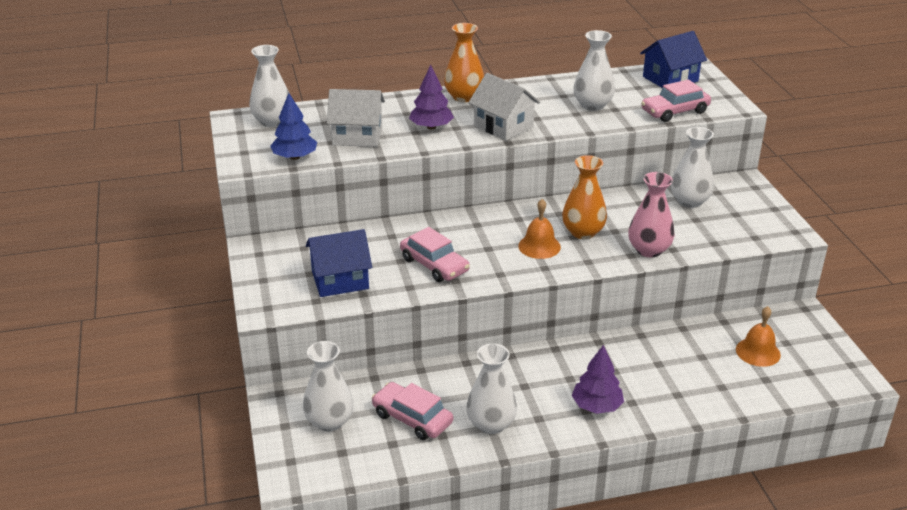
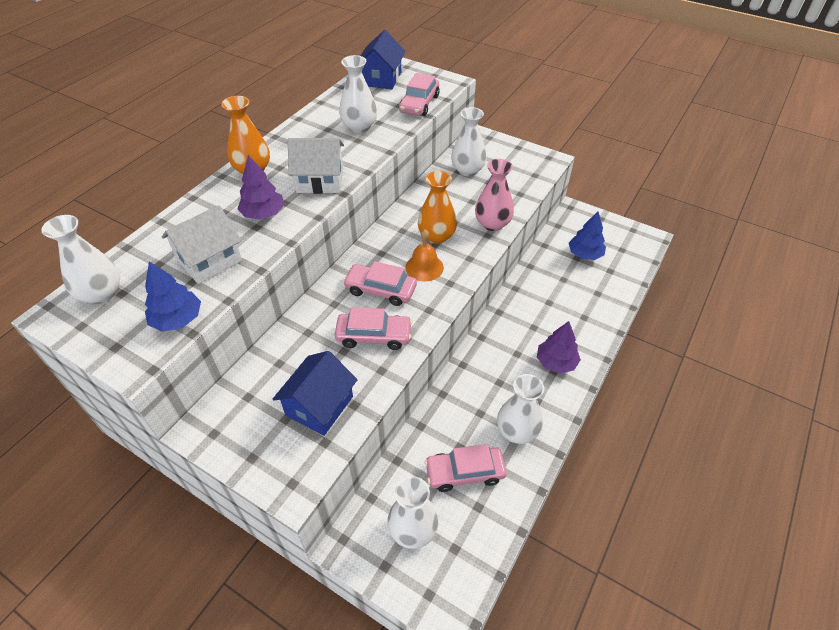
camera: 45 degrees left, 15 degrees up
(482, 241) = (380, 290): none -> pink car
(758, 352) = (585, 254): orange bell -> blue tree

